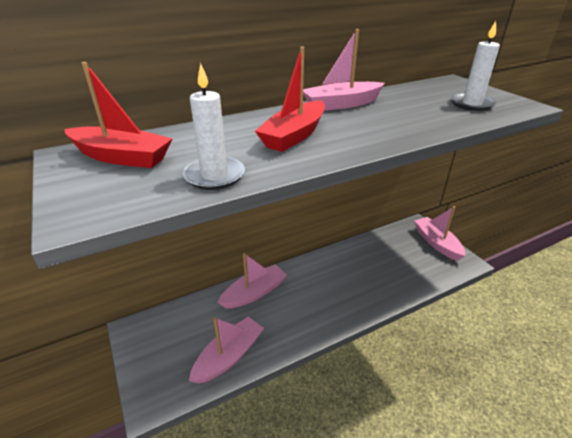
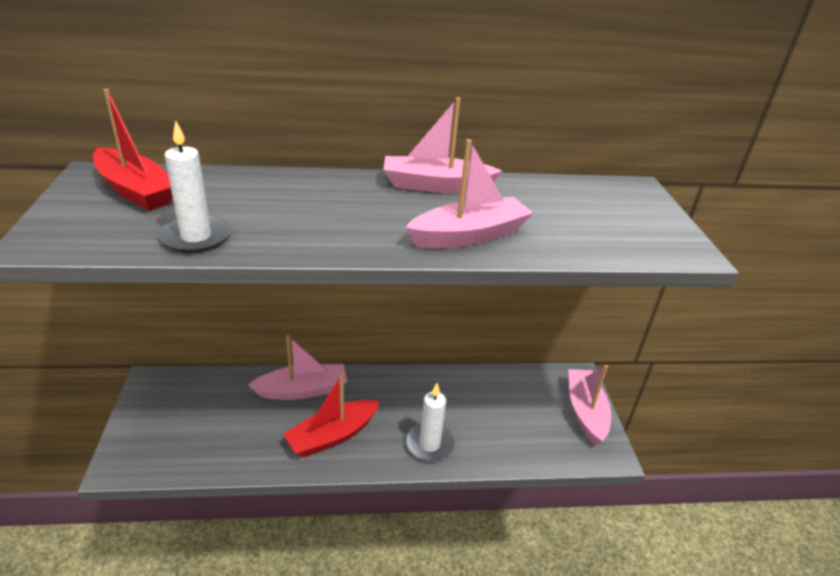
camera: 20 degrees right, 0 degrees up
(229, 356) = (226, 450): pink boat -> pink boat (469, 235)
(294, 135) = (330, 213): red boat -> red boat (332, 436)
(471, 104) = (609, 228): white candle -> white candle (429, 444)

